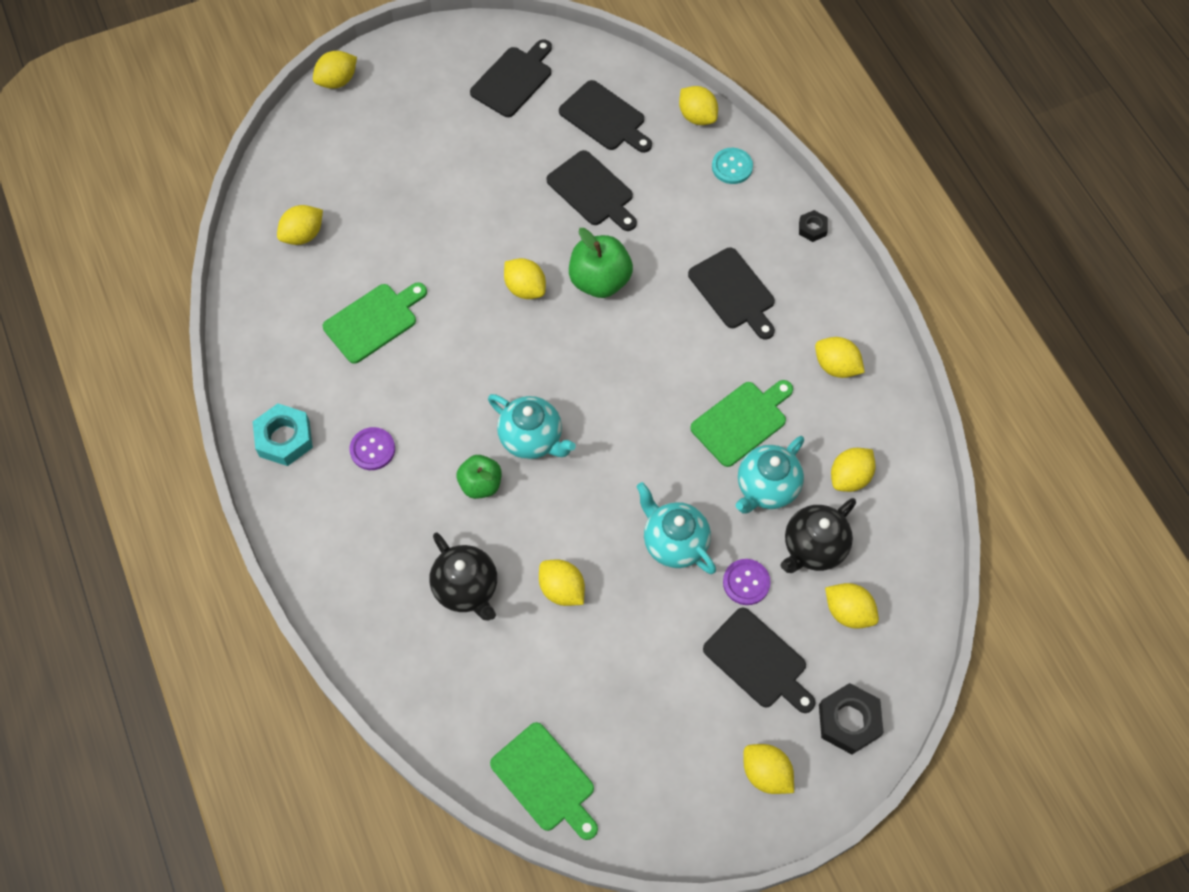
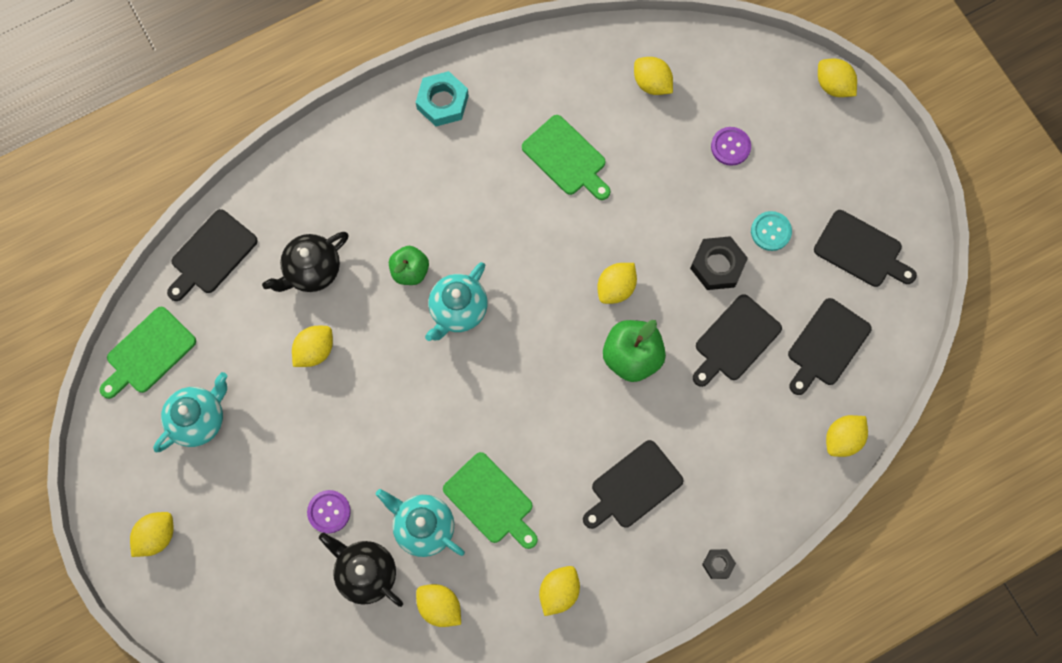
camera: 85 degrees right, 10 degrees up
(372, 449) = (437, 176): purple button -> purple button (730, 147)
(674, 542) = (364, 445): turquoise teapot -> turquoise teapot (199, 419)
(732, 167) = (783, 478): turquoise button -> turquoise button (770, 231)
(758, 661) = (256, 525): black cutting board -> black cutting board (211, 255)
(848, 612) = (305, 606): yellow lemon -> none
(849, 721) = (204, 608): black nut -> black nut (717, 266)

